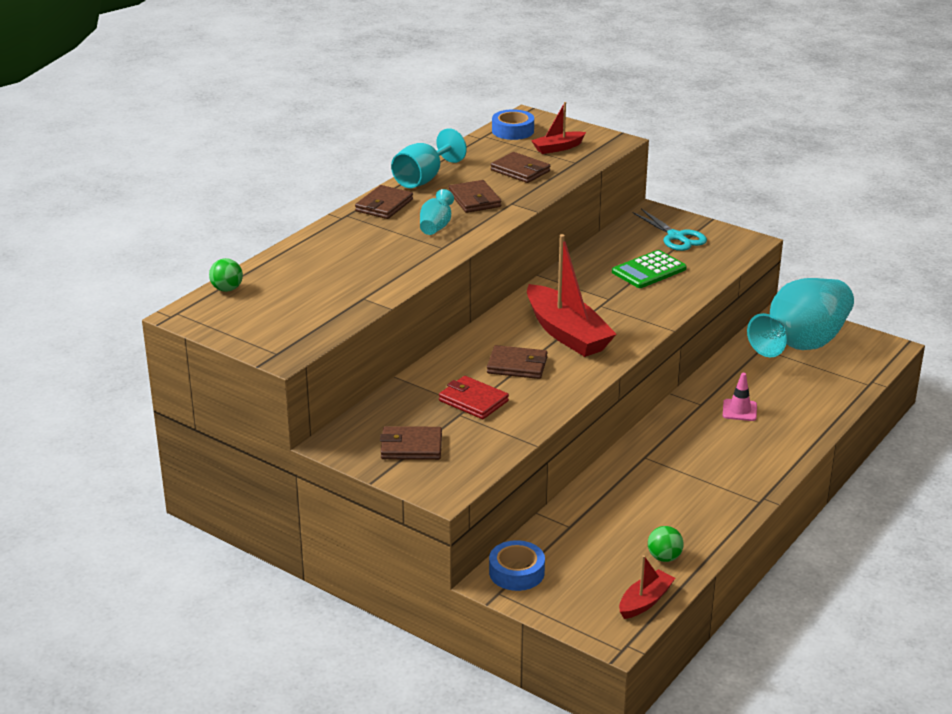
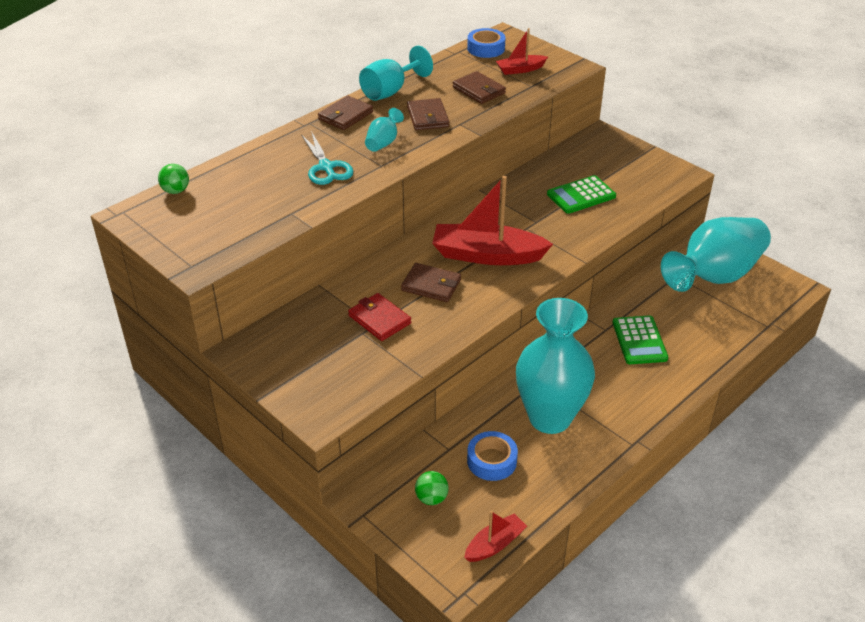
camera: 10 degrees right, 10 degrees up
(411, 447) = (307, 364): brown wallet -> none
(516, 572) = (386, 494): blue tape -> blue tape (492, 461)
(567, 333) = (487, 255): red boat -> red boat turned 120 degrees clockwise
(664, 557) = (526, 496): green ball -> green ball (431, 498)
(667, 488) = (550, 418): none -> turquoise vase
(676, 237) = (616, 162): turquoise scissors -> turquoise scissors (326, 167)
(739, 410) = (639, 340): pink traffic cone -> green calculator

